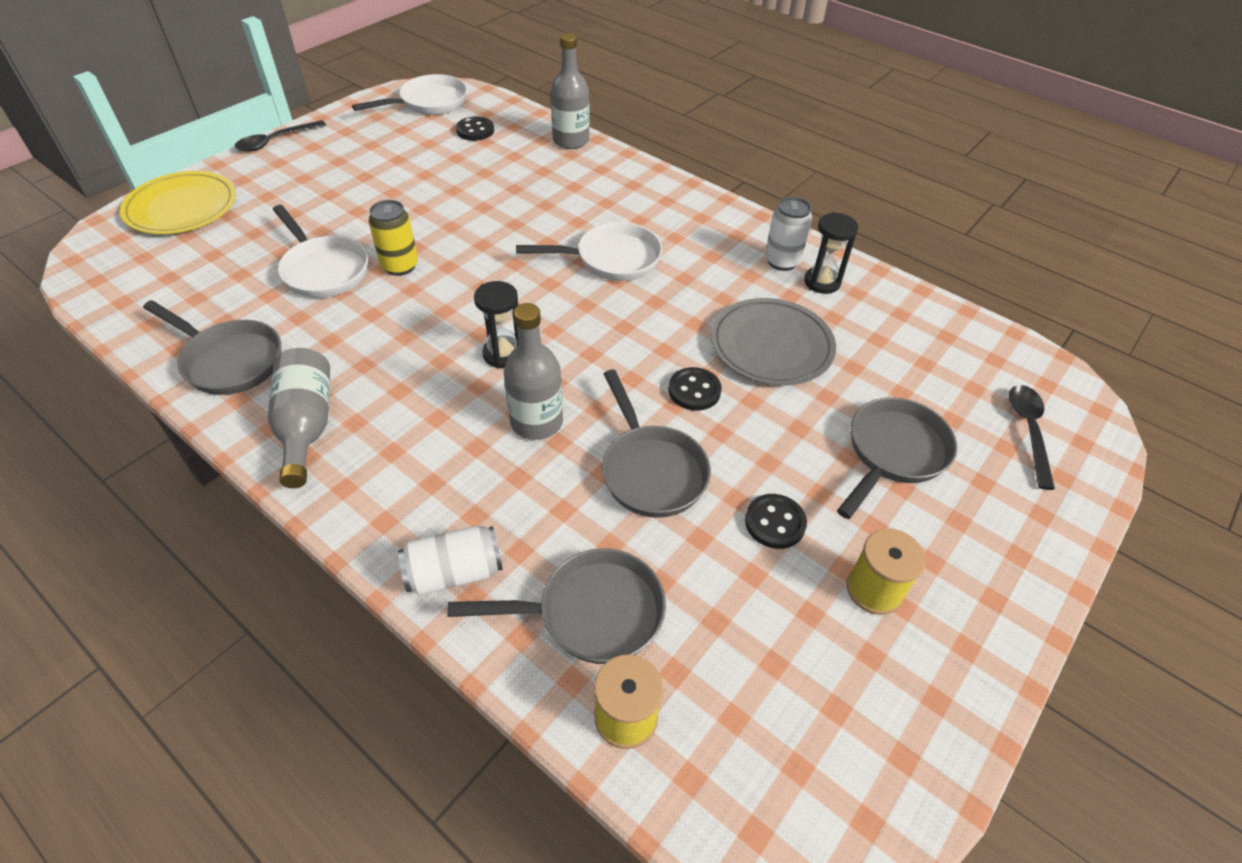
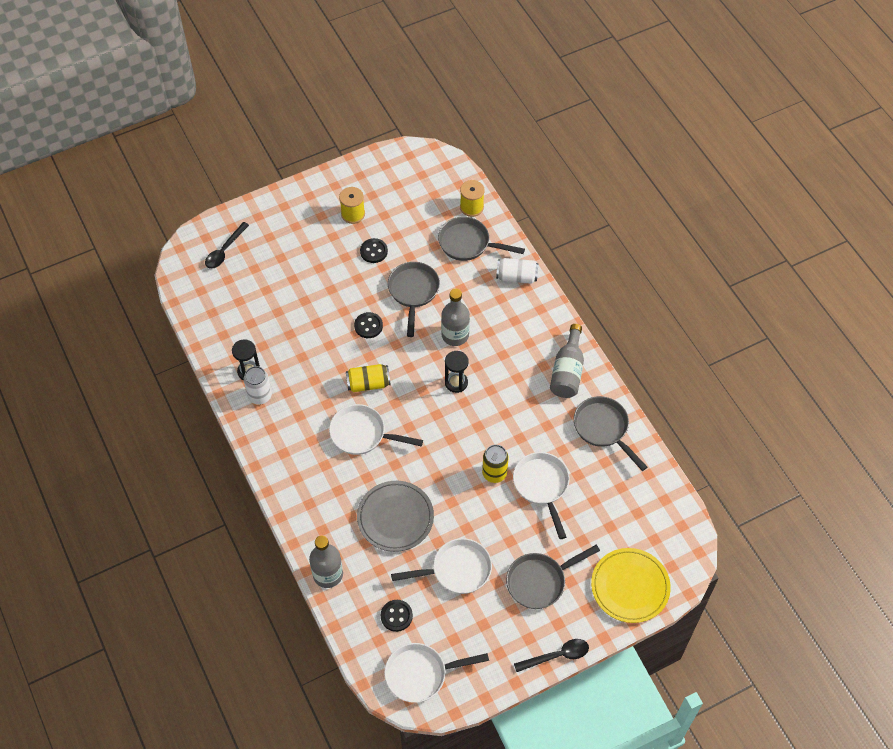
camera: 155 degrees left, 10 degrees up
(419, 174) = (456, 570): none -> white pan
(641, 315) = (368, 383): none -> yellow can
(771, 346) = (310, 338): grey plate -> grey plate (395, 518)
(893, 453) = (297, 262): grey pan -> grey pan (540, 581)

